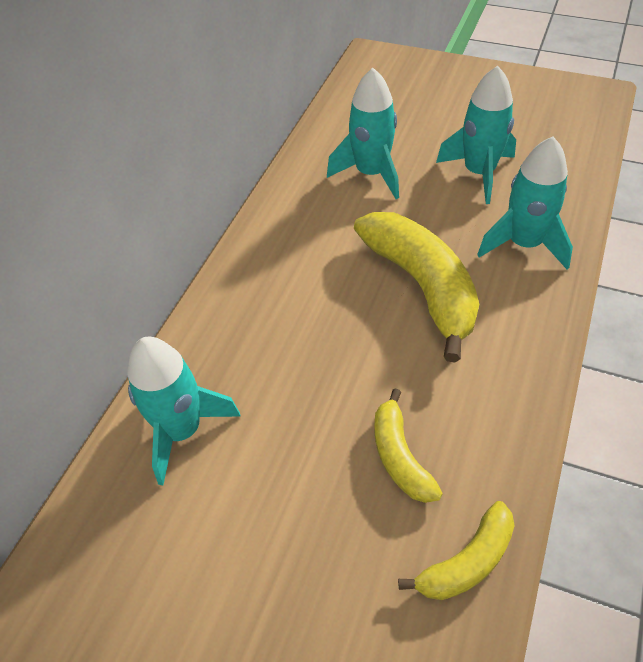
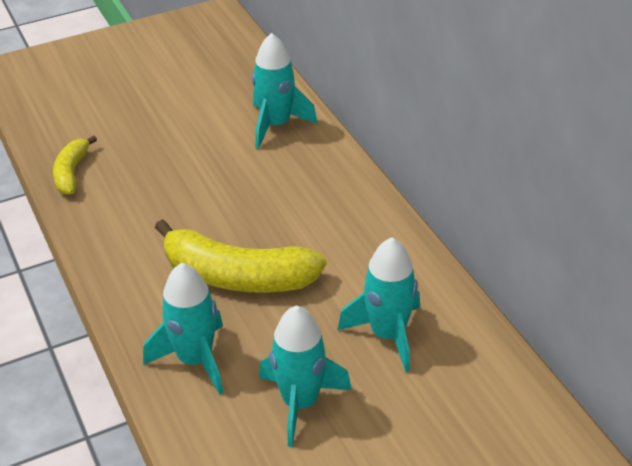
camera: 130 degrees right, 10 degrees down
(400, 456) = (148, 186): yellow banana -> none

